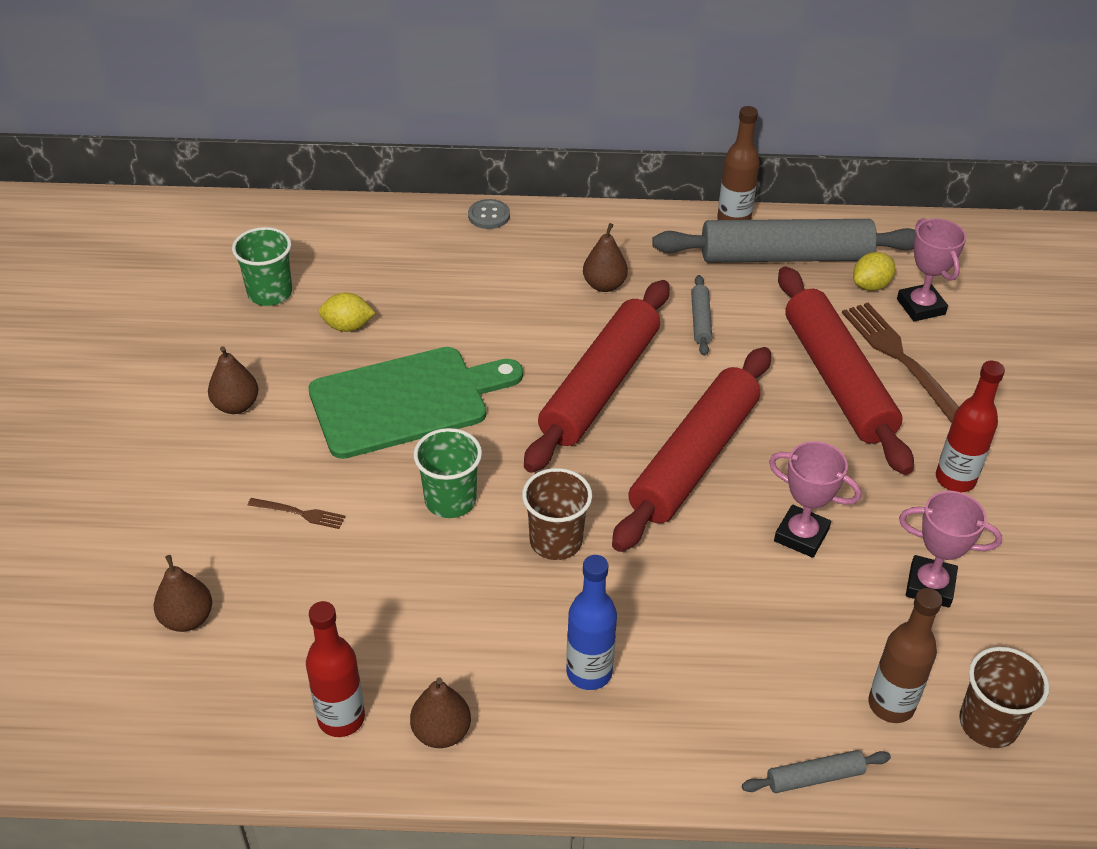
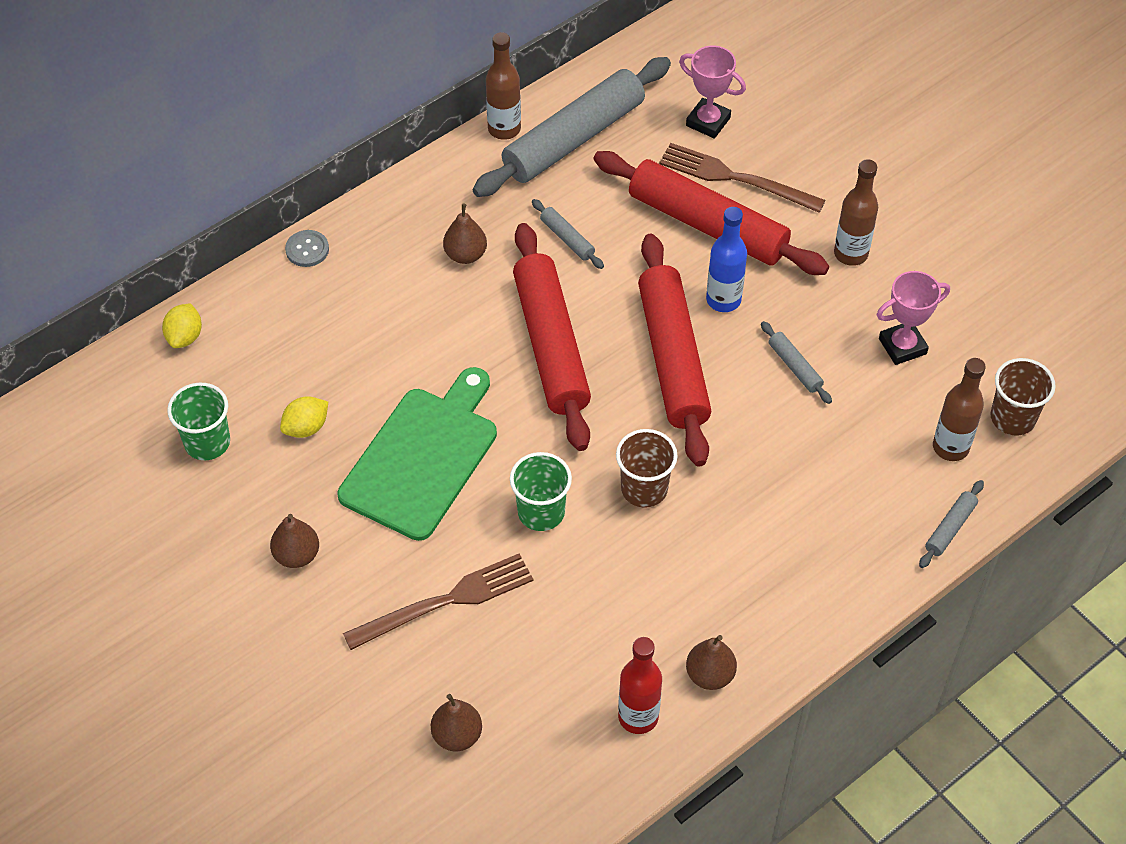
camera: 40 degrees left, 10 degrees up
(300, 513) = (446, 601): brown fork -> brown fork, size x2.12
(589, 672) = (758, 564): blue bottle -> blue bottle (723, 300)
(801, 535) = (794, 367): pink trophy -> grey rolling pin
(871, 285) = (657, 125): yellow lemon -> yellow lemon (185, 337)
(955, 479) = (850, 254): red bottle -> brown bottle

